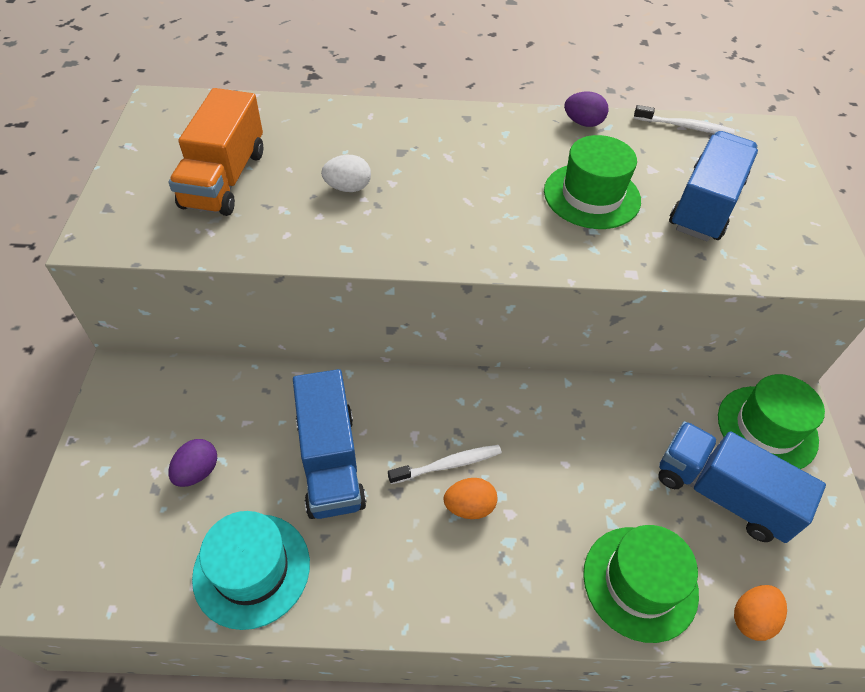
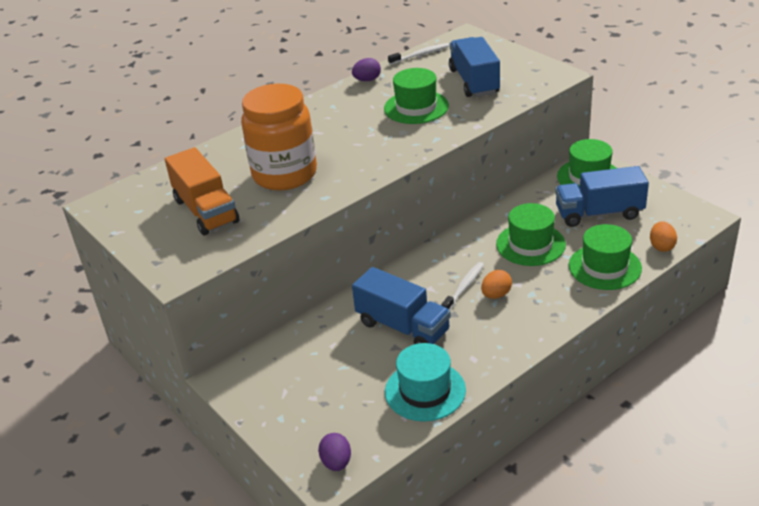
camera: 35 degrees left, 15 degrees down
(197, 472) = (337, 380): purple egg -> purple egg (336, 462)
(348, 188) = (285, 174): white egg -> orange jar
(587, 469) = (530, 244): none -> green hat

